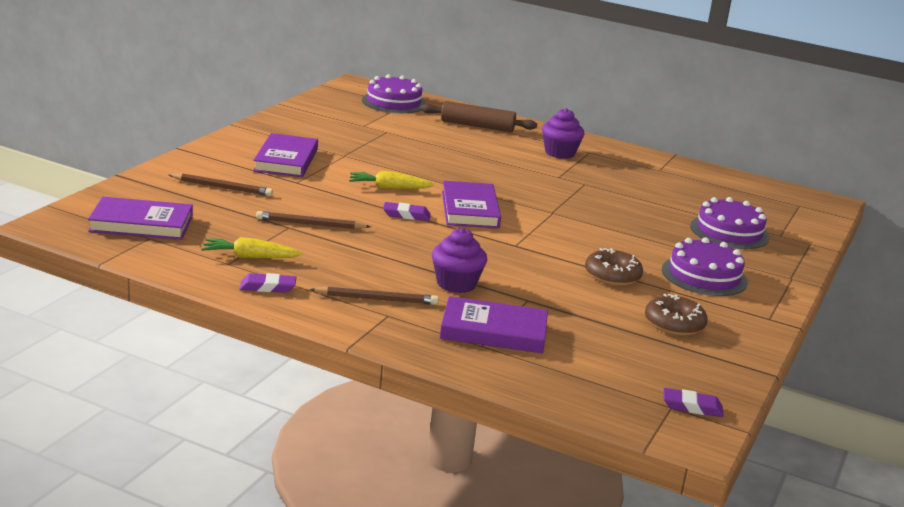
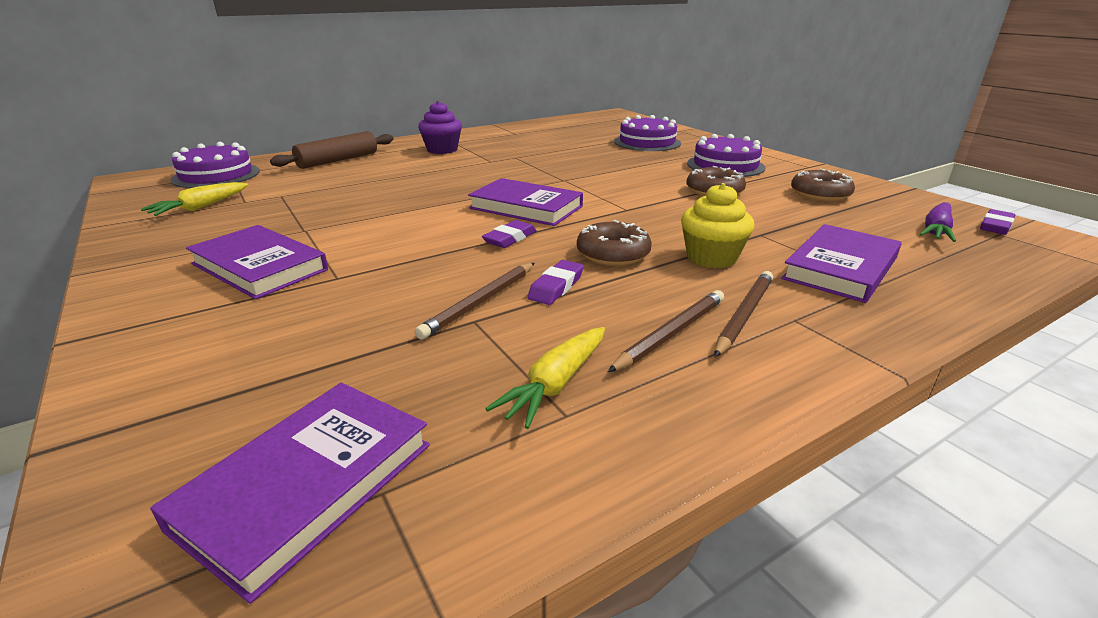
camera: 55 degrees left, 5 degrees up
(222, 187) = (273, 341): brown pencil -> brown pencil (671, 333)
(268, 287) = (679, 397): purple eraser -> purple eraser (556, 287)
(389, 188) = (427, 229): yellow carrot -> yellow carrot (200, 207)
(422, 251) = (613, 254): none -> brown donut
(456, 284) = (711, 257): purple cupcake -> yellow cupcake
(638, 376) = (936, 231): none -> purple carrot

